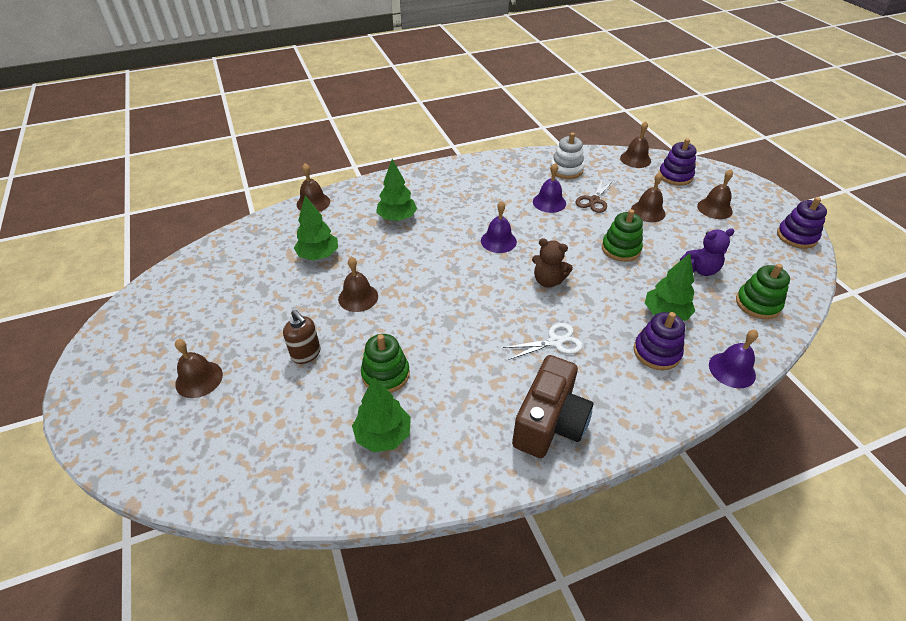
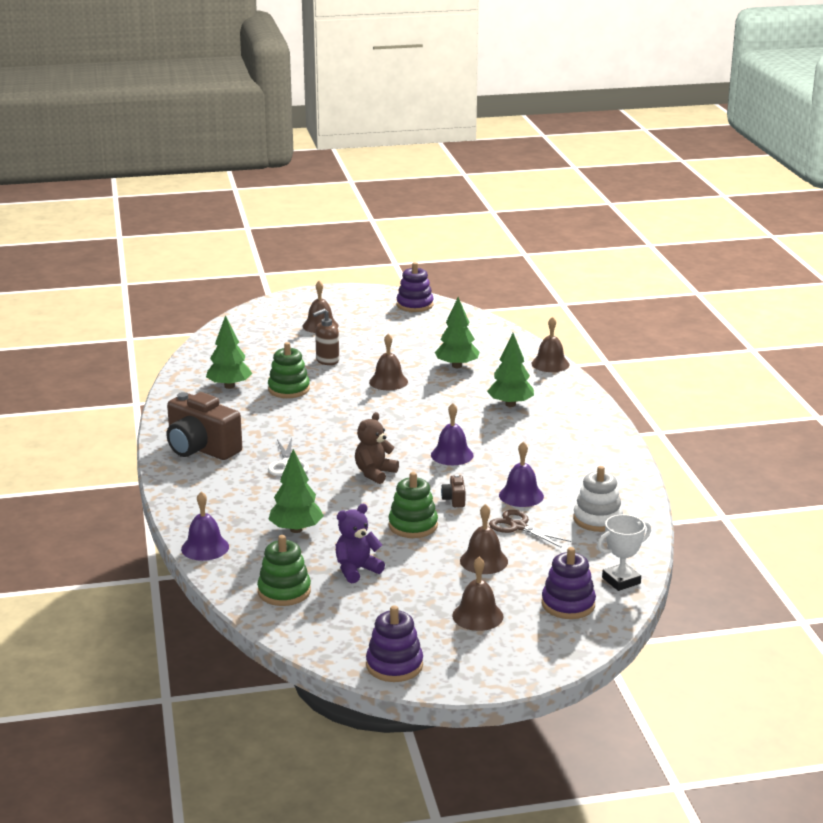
camera: 100 degrees right, 20 degrees down
(571, 232) = (454, 499): none -> brown camera
(635, 159) = (621, 581): brown bell -> white trophy
(656, 352) = (248, 512): purple stacking toy -> purple stacking toy (415, 305)
(700, 269) = (356, 570): purple teddy bear -> purple teddy bear turned 60 degrees clockwise

